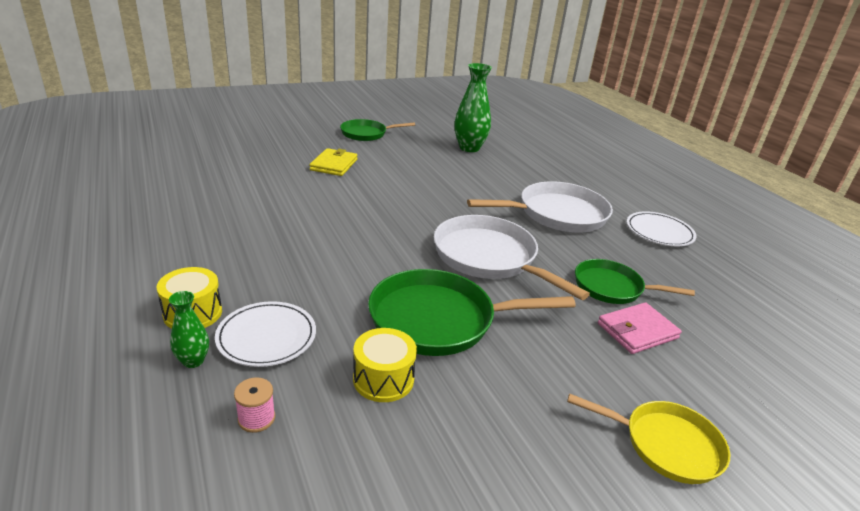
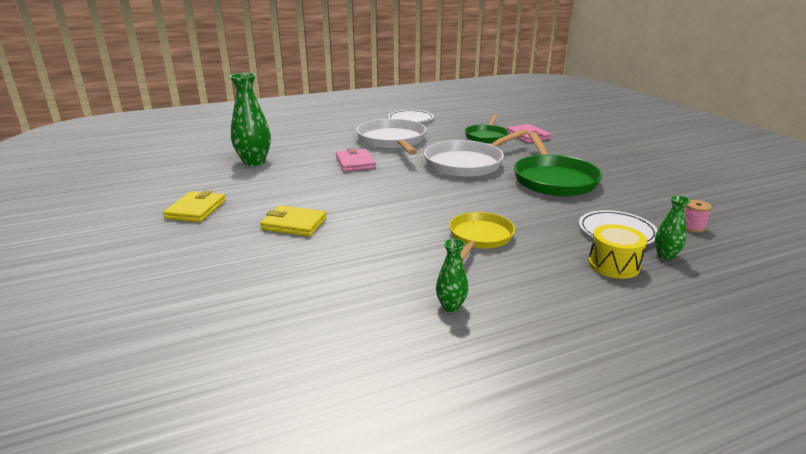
camera: 85 degrees left, 5 degrees down
(176, 217) = (451, 306): none -> green vase
(366, 134) = (196, 209): green pan -> yellow wallet
(383, 379) = (624, 194): yellow drum -> none
(476, 191) = (355, 163): none -> pink wallet
(666, 445) = (612, 140): yellow pan -> yellow pan (479, 237)

